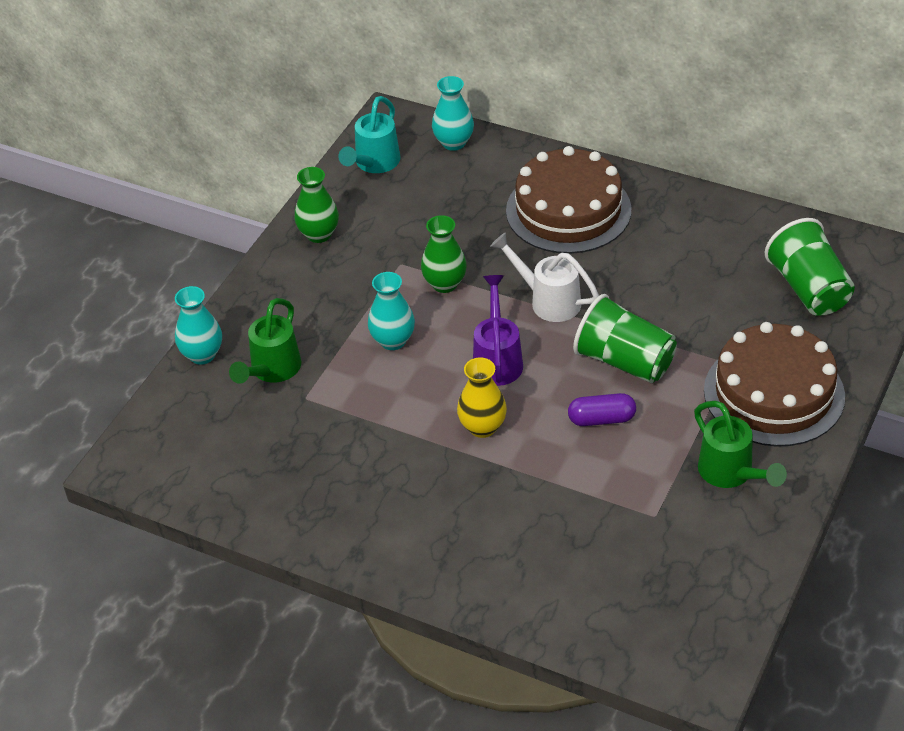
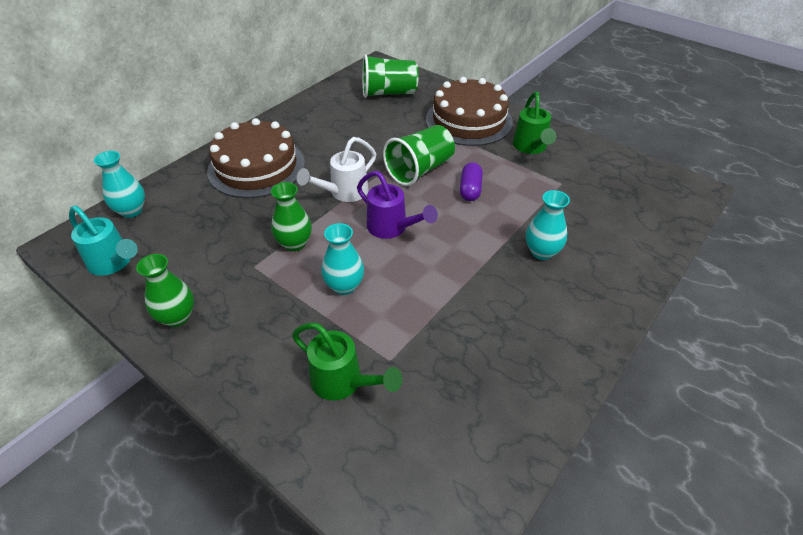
camera: 80 degrees left, 0 degrees up
(202, 355) = (292, 445): turquoise vase -> turquoise vase (542, 252)
(482, 427) = (461, 248): yellow vase -> none
(497, 359) = (392, 228): purple watering can -> purple watering can turned 150 degrees counterclockwise
(731, 474) = (531, 148): green watering can -> green watering can turned 105 degrees clockwise

